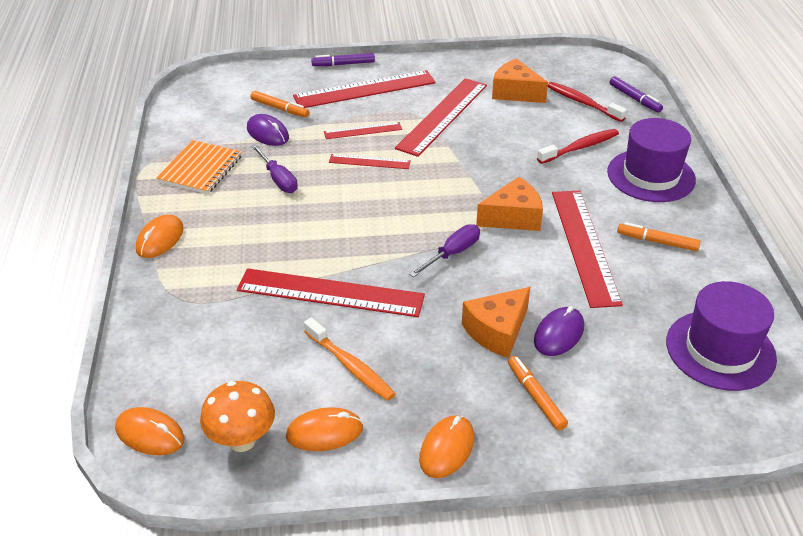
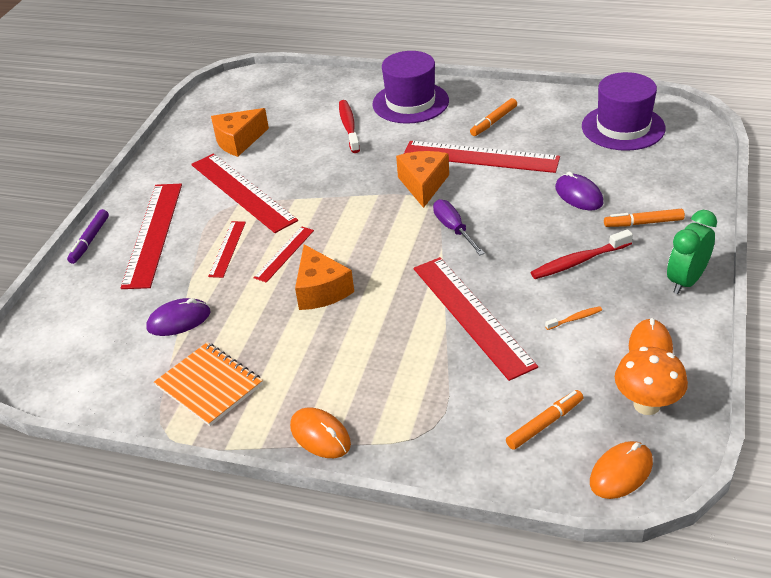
camera: 65 degrees left, 0 degrees up
(278, 179) = (271, 324): purple screwdriver -> none
(280, 109) = (138, 303): orange marker -> orange marker (544, 424)
(330, 293) = (472, 315): red ruler -> red ruler turned 60 degrees counterclockwise
(351, 366) = (575, 319): orange toothbrush -> orange toothbrush, size x0.52
(447, 449) = (686, 281): orange mouse -> green clock
(497, 331) = (563, 226): orange cheese -> orange cheese (321, 290)
(582, 102) = (284, 109): red toothbrush -> red toothbrush (578, 261)
(634, 99) = (299, 82): purple marker -> none

